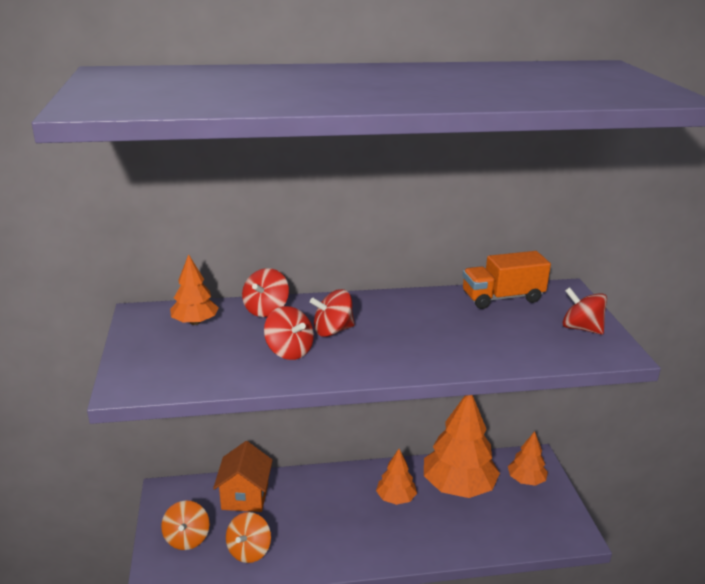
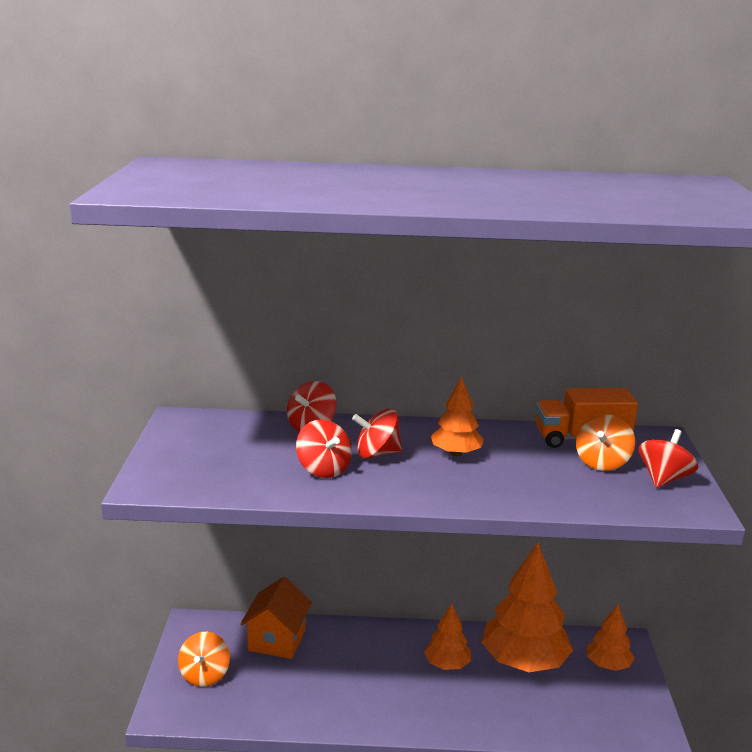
camera: 10 degrees right, 5 degrees down
(195, 322) = (232, 431): orange tree -> orange tree (456, 453)
(249, 550) = (269, 697): orange spinning top -> orange spinning top (602, 462)
(581, 328) = (664, 479): red spinning top -> red spinning top turned 75 degrees clockwise

